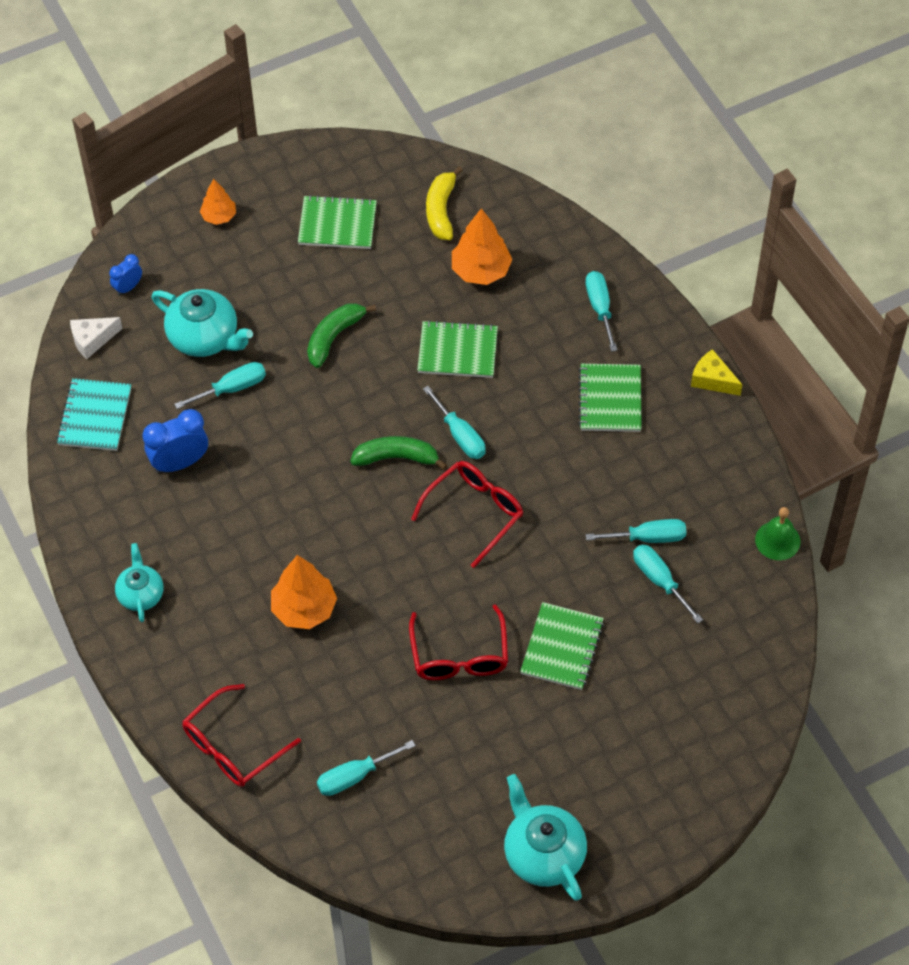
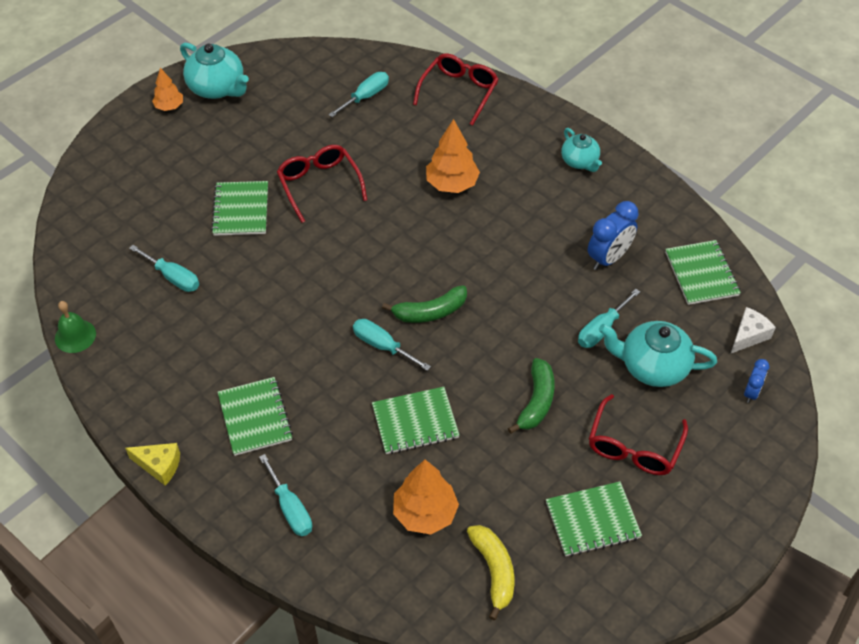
camera: 160 degrees right, 5 degrees down
(94, 416) = (701, 274): turquoise notebook -> green notebook
(219, 216) = (714, 492): orange tree -> orange tree (169, 106)
(474, 513) = (346, 286): red glasses -> red glasses (634, 446)
(648, 538) = (190, 307): turquoise screwdriver -> none

